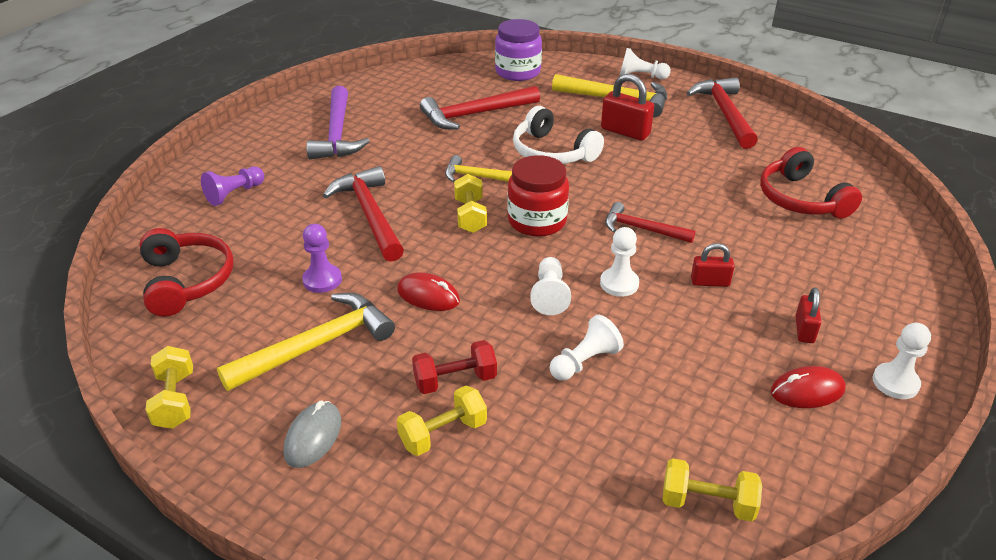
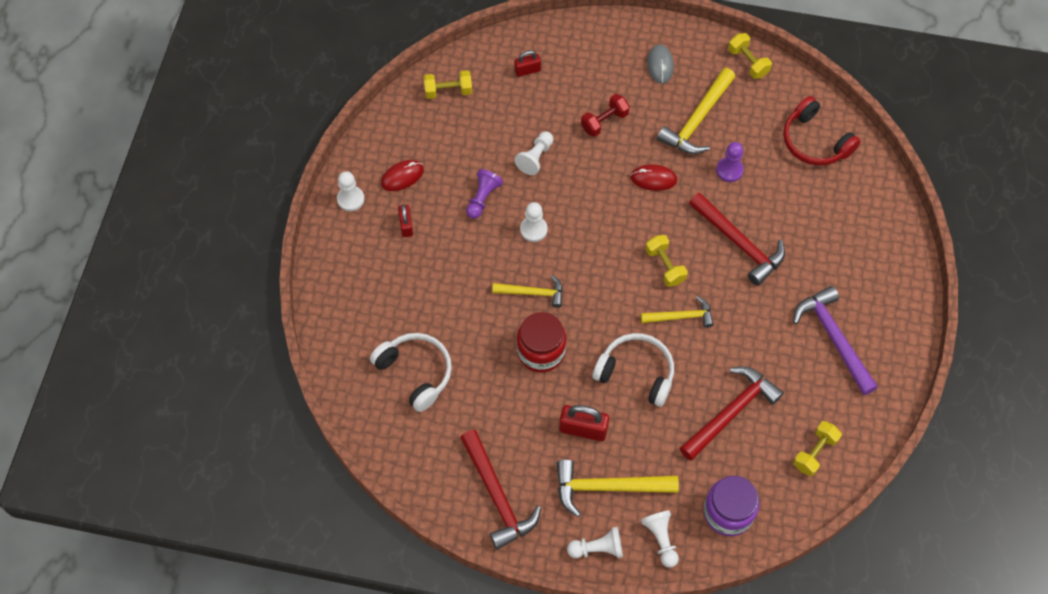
camera: 160 degrees right, 25 degrees up
(234, 194) = (855, 233): purple pawn -> purple pawn (482, 198)
(443, 434) = (594, 87): yellow dumbbell -> yellow dumbbell (814, 452)
(537, 221) = (613, 276): red jar -> red jar (541, 351)
(549, 295) = (576, 204): white pawn -> white pawn (661, 539)
(642, 229) = (533, 293): red hammer -> yellow hammer
(710, 282) = (473, 251): red padlock -> red padlock (527, 70)
(800, 199) = (416, 372): red headphones -> white headphones

